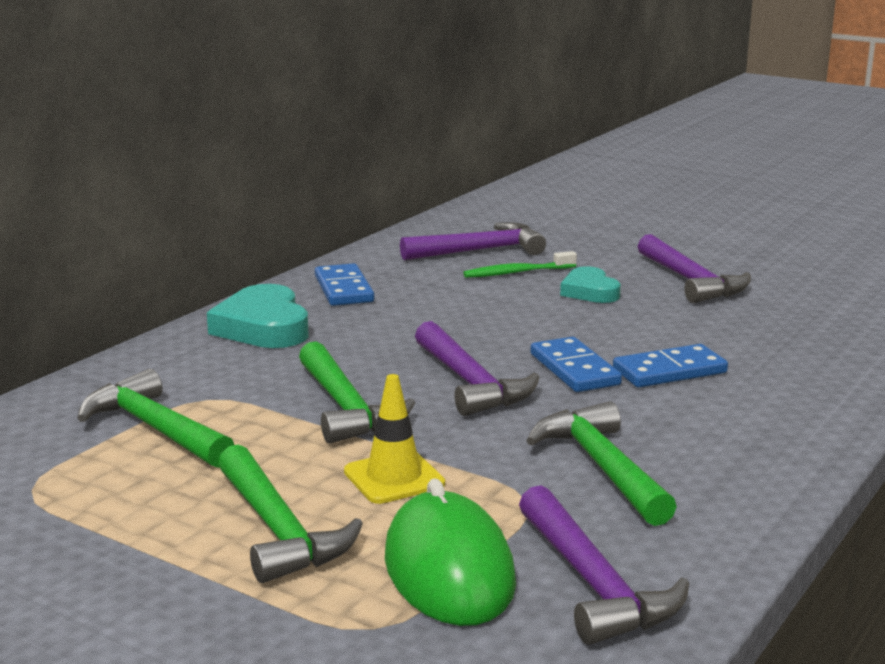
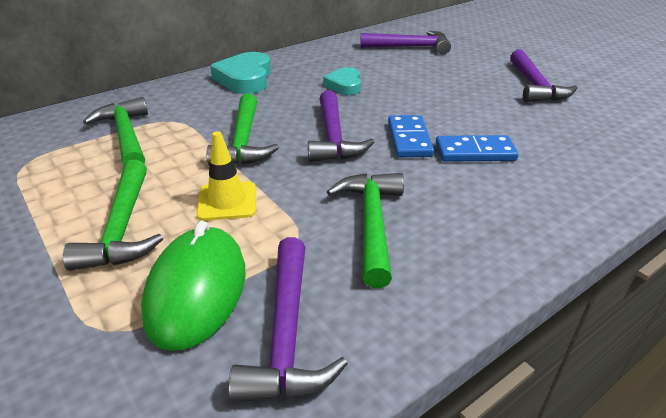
camera: 20 degrees right, 15 degrees up
(343, 289) = (310, 61): blue domino -> none
(517, 272) = (422, 64): green toothbrush -> none
(589, 291) = (460, 83): turquoise heart -> turquoise heart (344, 85)

